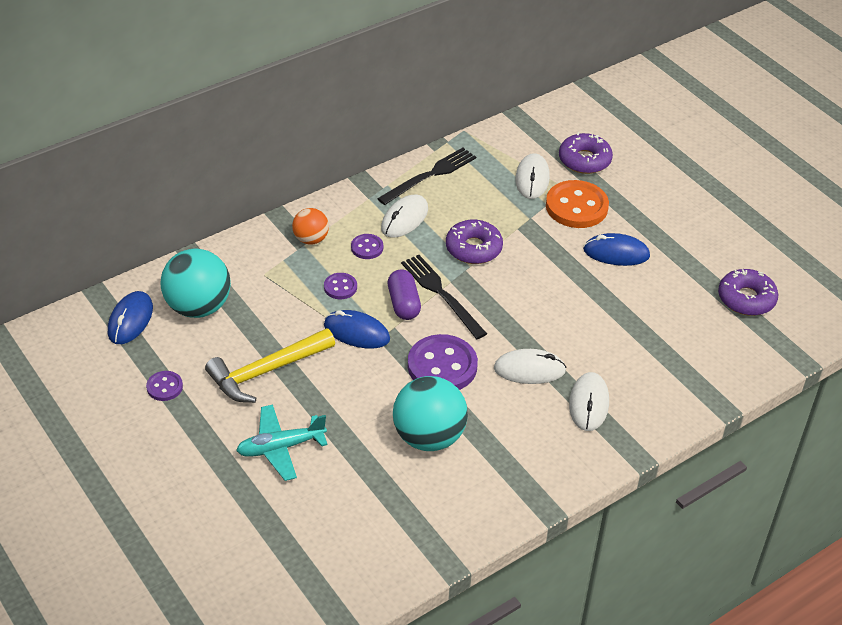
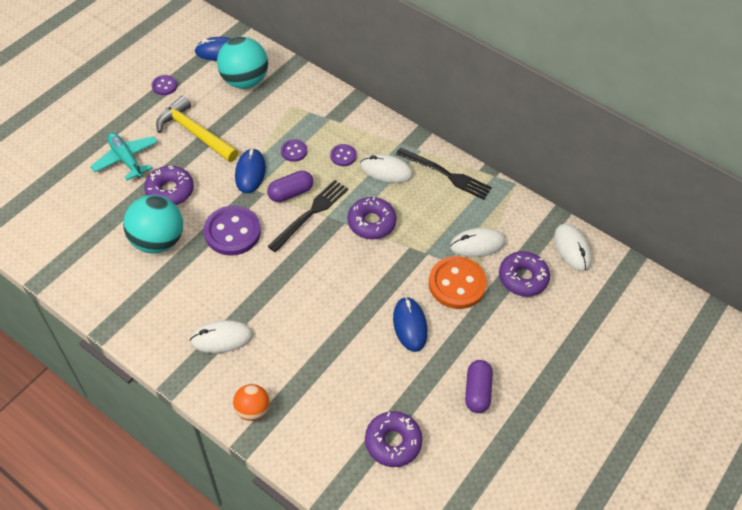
camera: 70 degrees right, 10 degrees up
(311, 239) = (338, 121): orange ball -> orange ball (252, 409)
(353, 412) = (170, 191): none -> purple donut
(529, 370) = (247, 289): white mouse -> white mouse (572, 249)
(704, 227) = (477, 391): none -> purple capsule

